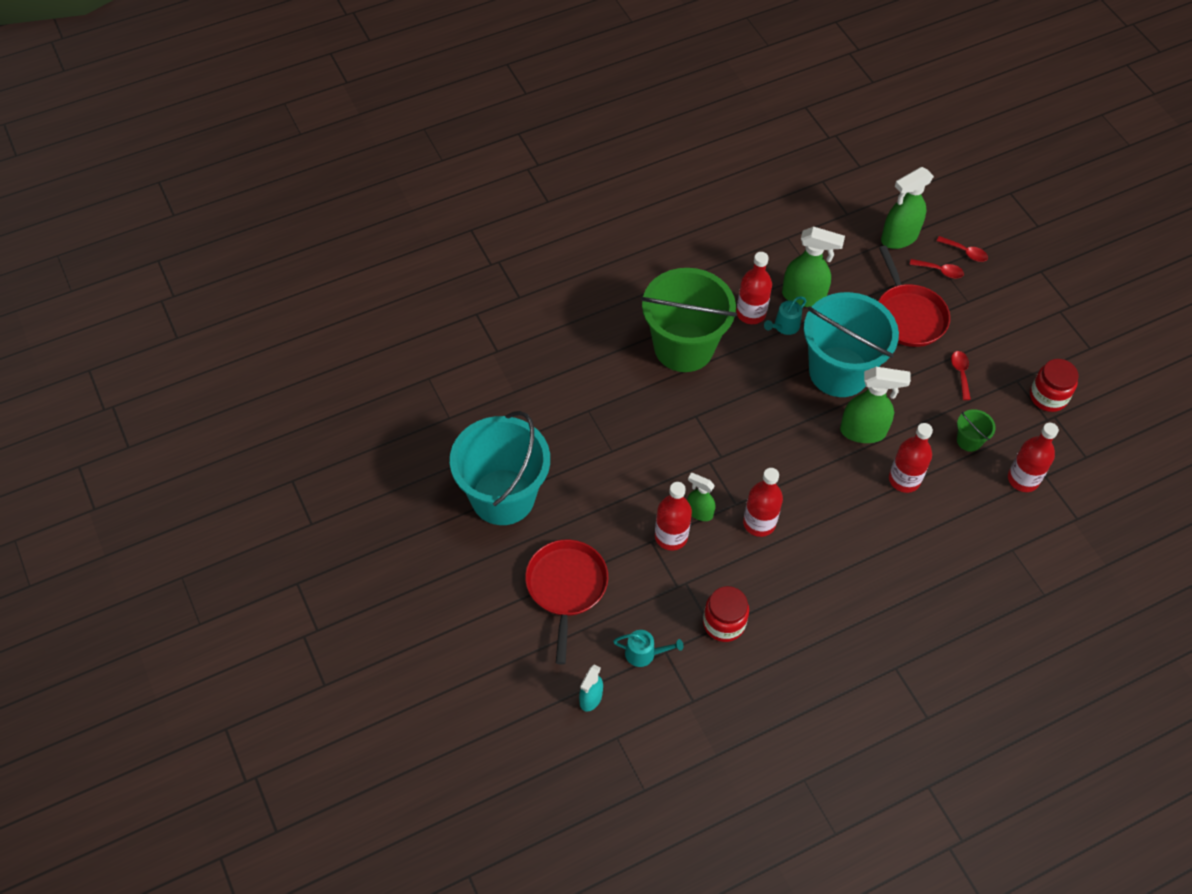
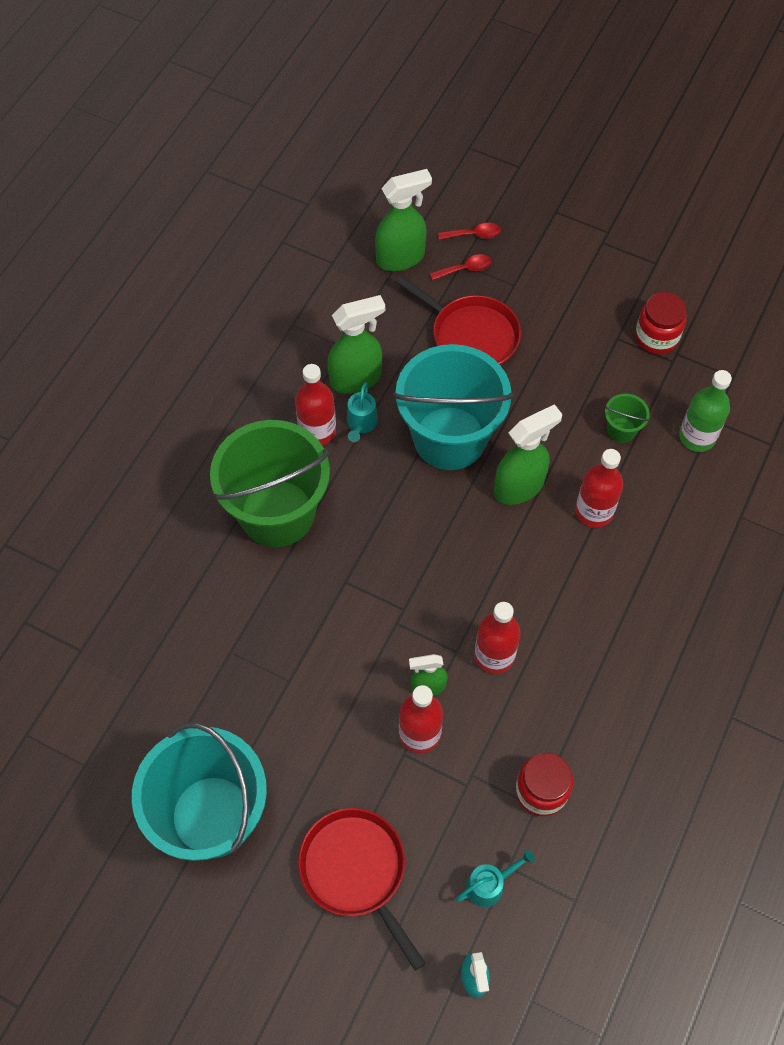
camera: 35 degrees left, 5 degrees up
(898, 238) = (401, 258): green spray bottle -> green spray bottle turned 135 degrees counterclockwise
(960, 373) = (562, 364): red spoon -> none
(1023, 479) = (697, 437): red bottle -> green bottle

